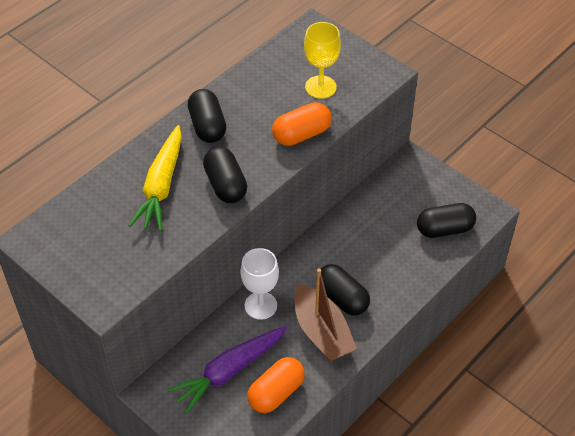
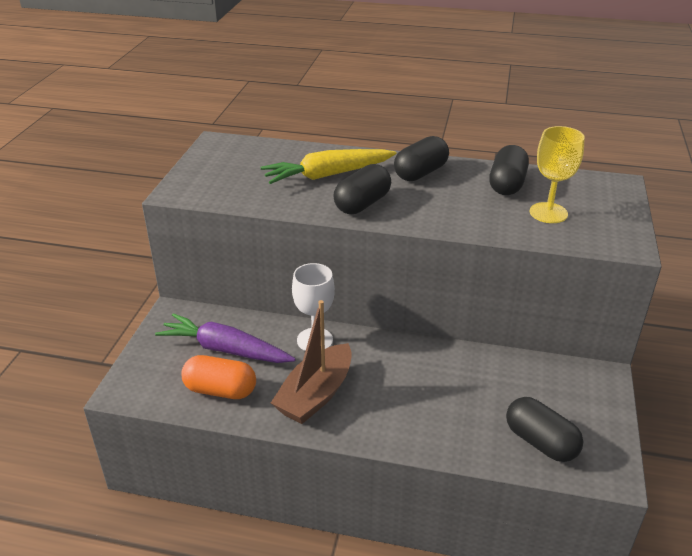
camera: 60 degrees right, 15 degrees down
(301, 134) = (473, 223): orange capsule -> none
(342, 298) = (370, 393): black capsule -> black capsule (507, 184)

